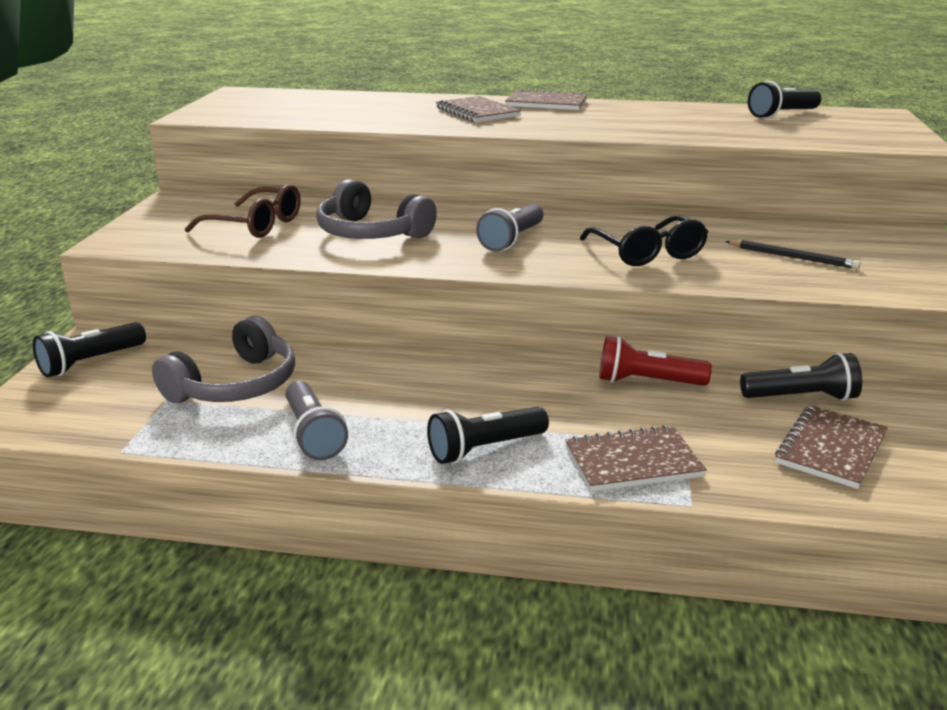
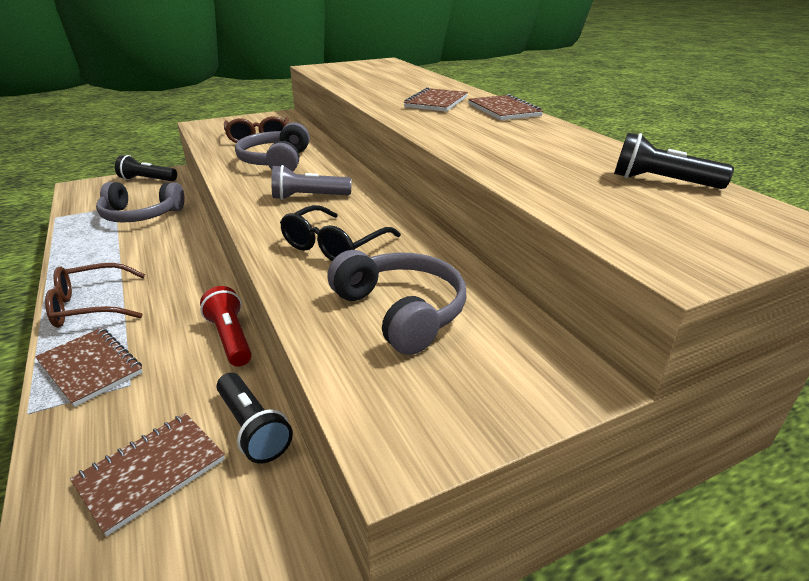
camera: 55 degrees right, 5 degrees up
(313, 434) = (90, 252): grey flashlight -> none
(485, 449) = (91, 306): black flashlight -> brown glasses
(792, 257) = (401, 312): black pencil -> grey headphones
(831, 449) = (151, 472): brown notebook -> brown notebook turned 45 degrees counterclockwise

